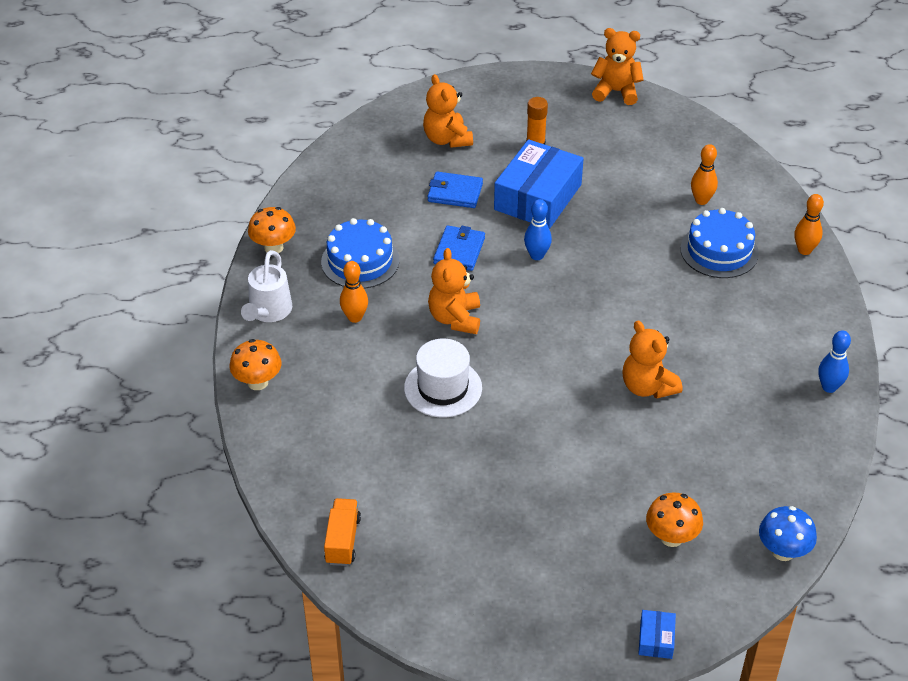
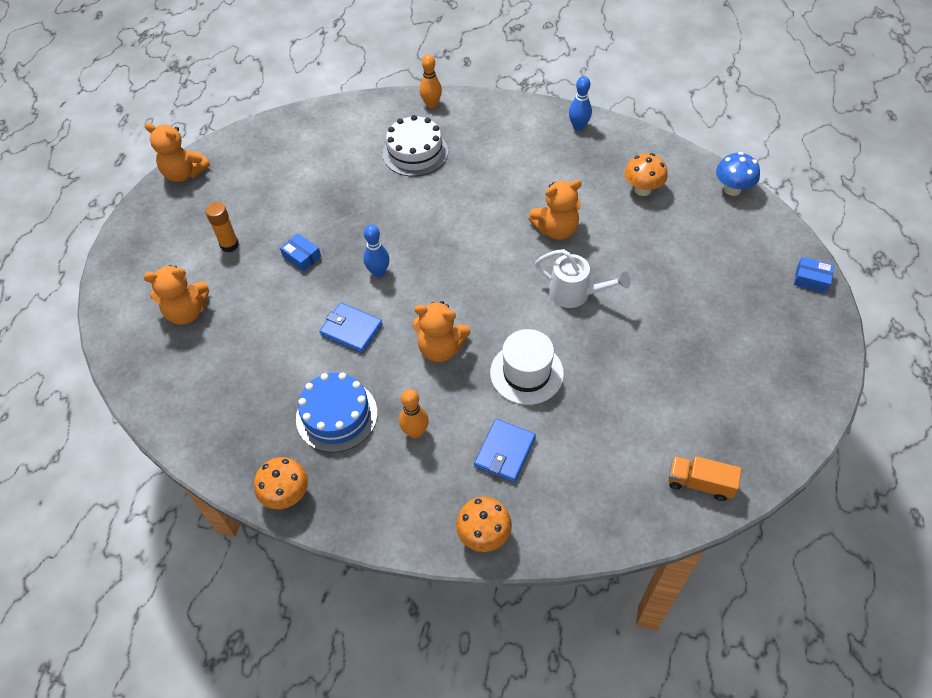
camera: 75 degrees left, 10 degrees up
(268, 312) = (384, 512): white watering can -> white watering can (575, 294)
(455, 192) = (268, 319): blue wallet -> blue wallet (504, 452)
(538, 197) = (302, 257): blue box -> blue box, size x0.42
(616, 92) = (184, 173): orange teddy bear -> orange teddy bear turned 90 degrees counterclockwise
(671, 537) = (714, 249): orange mushroom -> orange mushroom (642, 189)
(701, 200) = (351, 149): orange bowling pin -> none
(719, 251) = (415, 152): blue cake -> white cake

